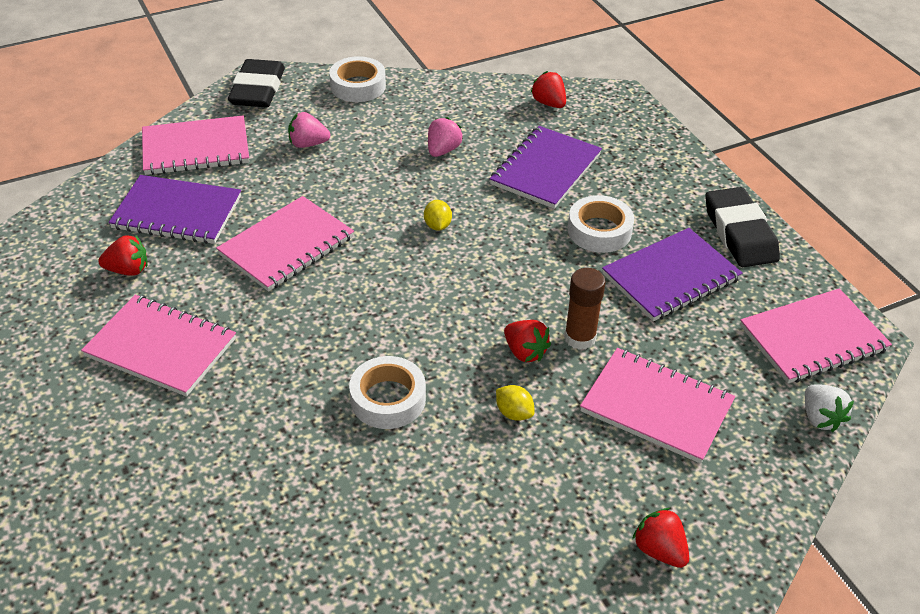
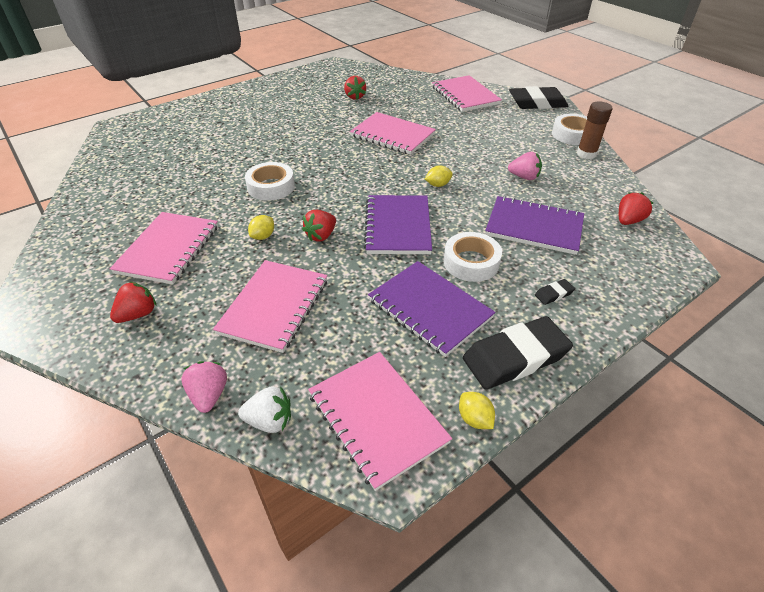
camera: 80 degrees right, 0 degrees up
(161, 347) = (300, 115): pink notebook -> pink notebook (168, 249)
(177, 213) = (406, 100): purple notebook -> purple notebook (397, 226)
(308, 144) = (494, 127): pink strawberry -> pink strawberry (209, 395)
(580, 338) = (341, 261): brown glue stick -> brown glue stick (586, 154)
(656, 186) = (553, 294): none -> black eraser
(810, 275) = (474, 419): none -> yellow lemon
(820, 418) = (270, 421): white strawberry -> white strawberry turned 150 degrees counterclockwise

